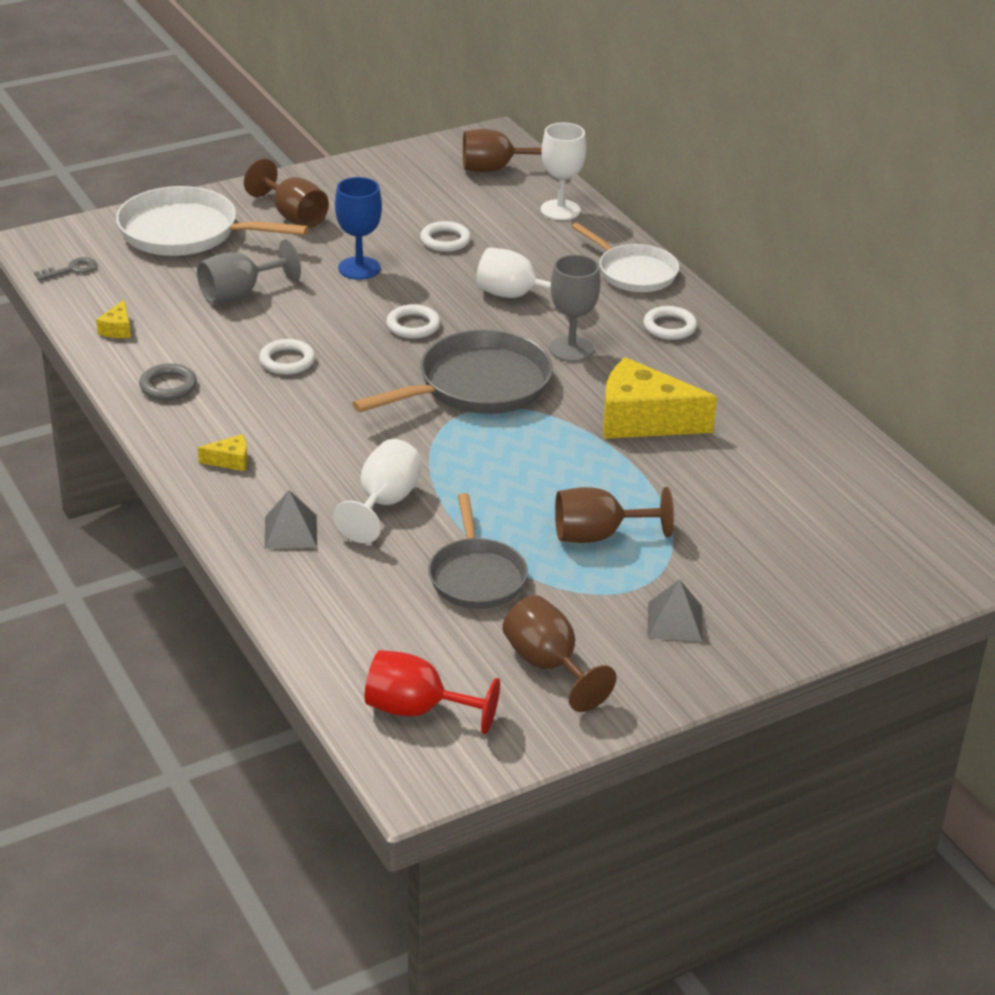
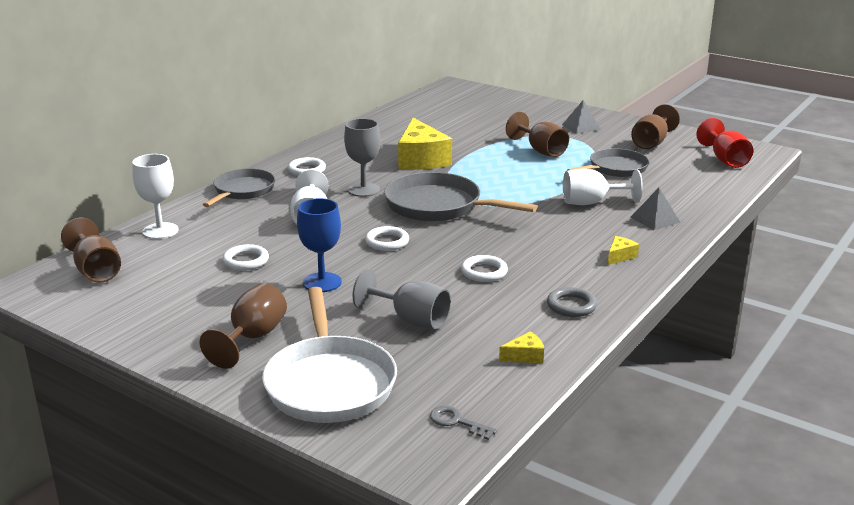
camera: 115 degrees left, 10 degrees down
(230, 461) = (620, 256): yellow cheese -> yellow cheese turned 75 degrees clockwise
(633, 272) = (242, 191): white pan -> grey pan

